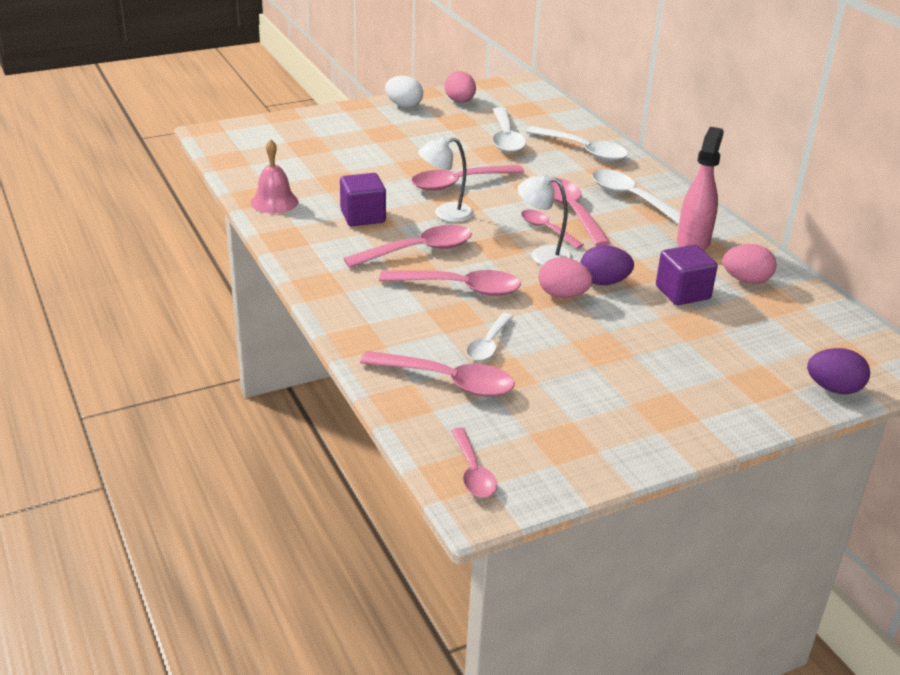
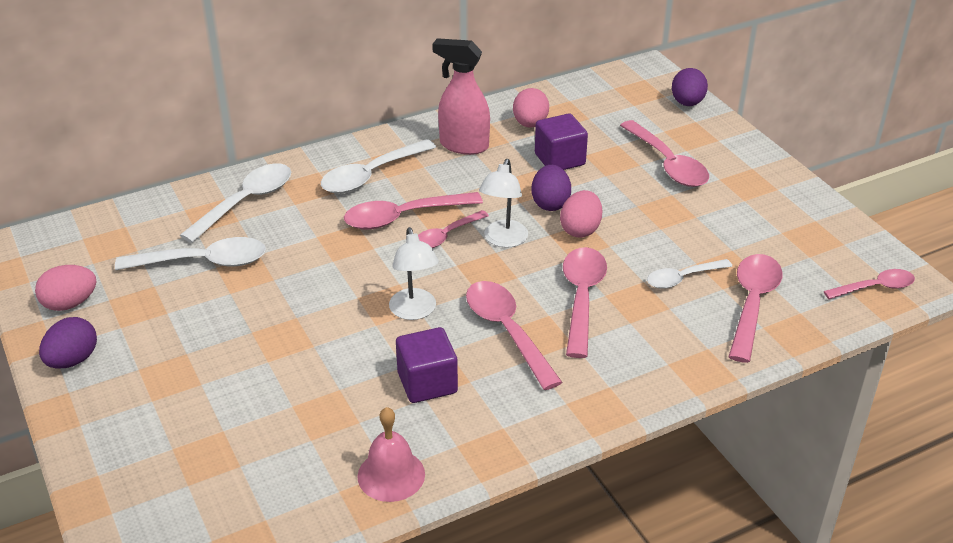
camera: 90 degrees left, 5 degrees up
(404, 105) = (73, 360): white egg -> purple egg
(459, 183) = (333, 301): pink spoon -> pink spoon (668, 164)
(488, 344) = (682, 278): white spoon -> white spoon turned 135 degrees clockwise

